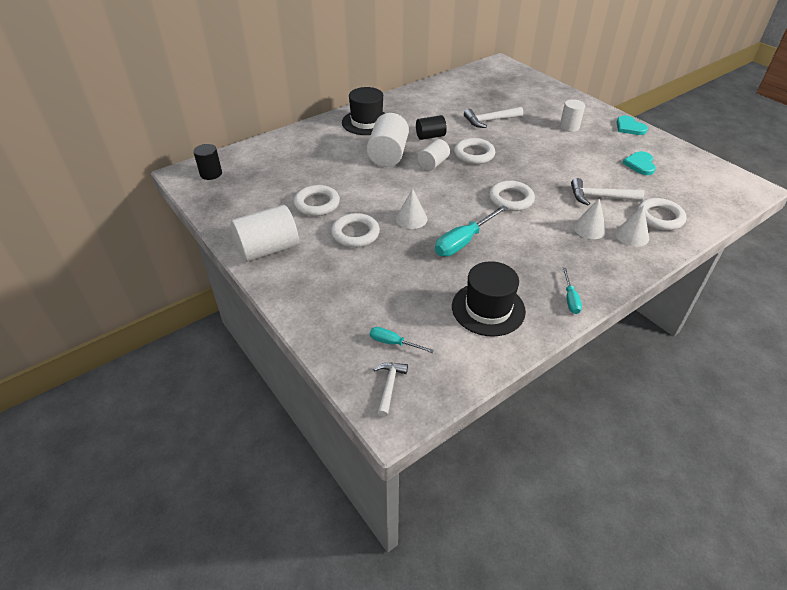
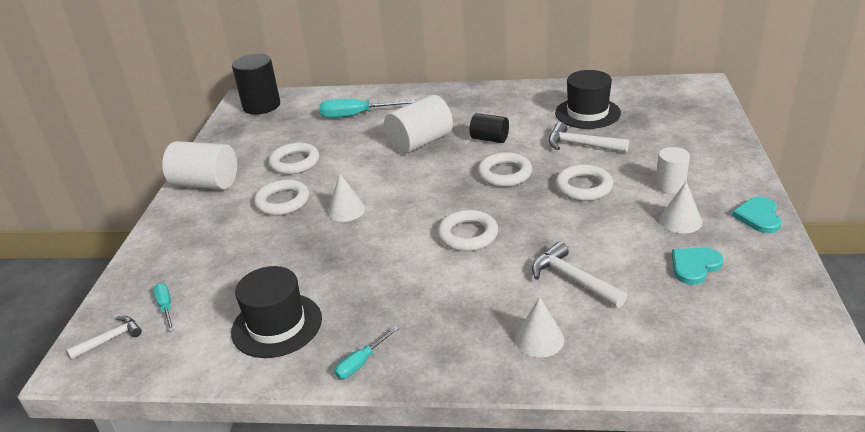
camera: 45 degrees right, 10 degrees down
(211, 174) = (261, 106): black cylinder -> black cylinder, size x1.67
(367, 122) = (450, 104): black hat -> black hat (587, 113)
(433, 164) = (448, 167): white cylinder -> none
(463, 242) = (356, 253): turquoise screwdriver -> turquoise screwdriver (356, 115)
(589, 228) = (502, 306): white cone -> white cone (680, 221)
(659, 218) = (611, 338): white ring -> white ring (583, 187)

